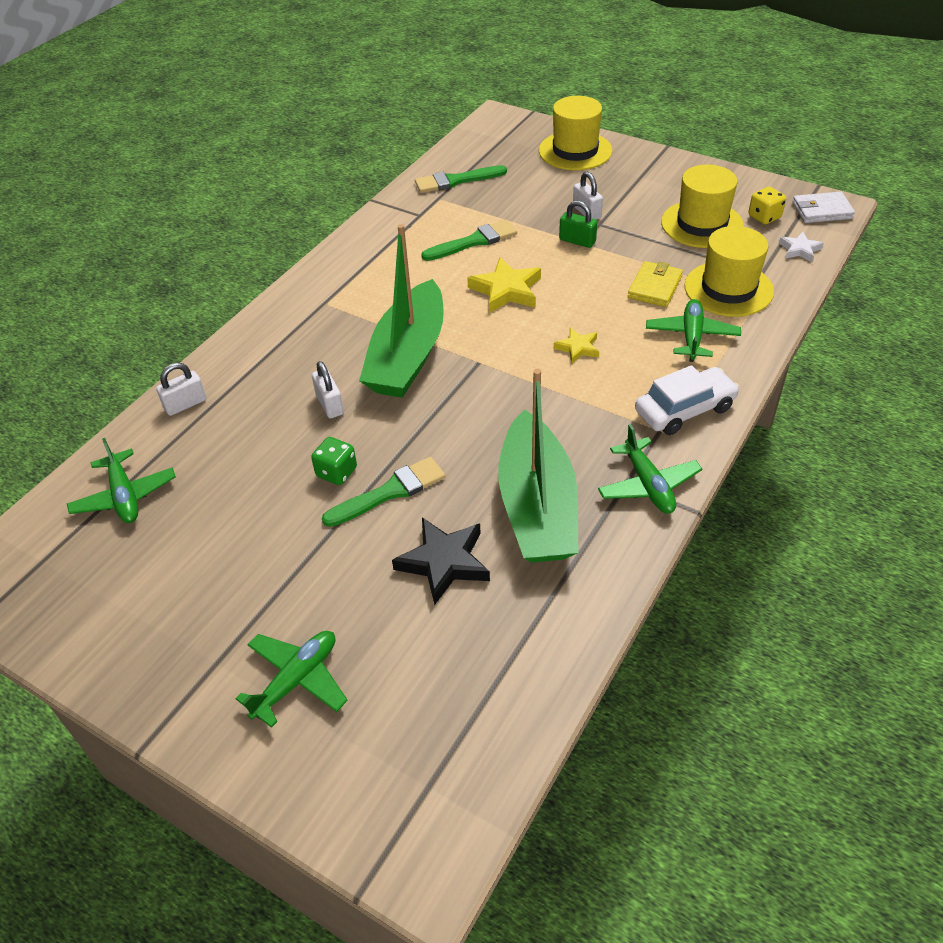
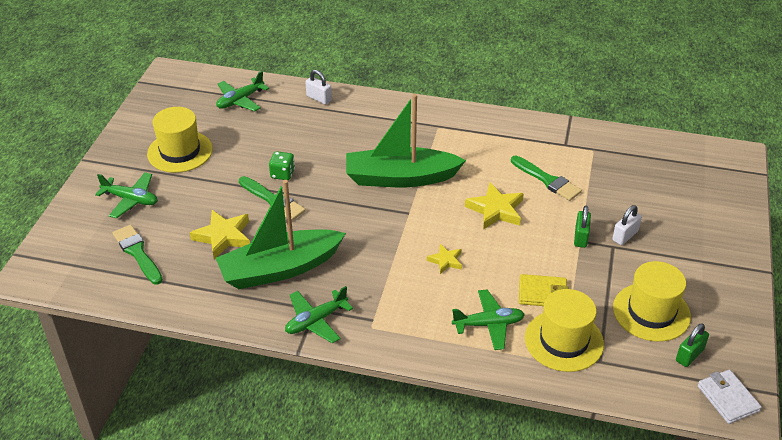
camera: 70 degrees right, 5 degrees down
(330, 404) = (340, 155): white padlock -> none
(444, 562) = (223, 236): black star -> yellow star
(456, 181) = (623, 153): green brush -> green brush (137, 253)
(575, 151) = (716, 212): yellow hat -> yellow hat (180, 151)
(684, 409) = (400, 331): white car -> none
(764, 217) = (689, 355): yellow dice -> green padlock
(799, 250) = (650, 385): white star -> none

